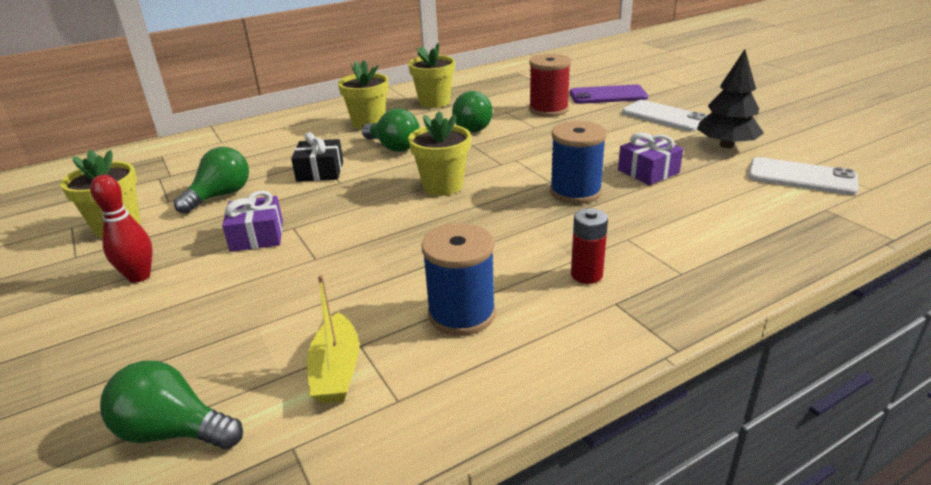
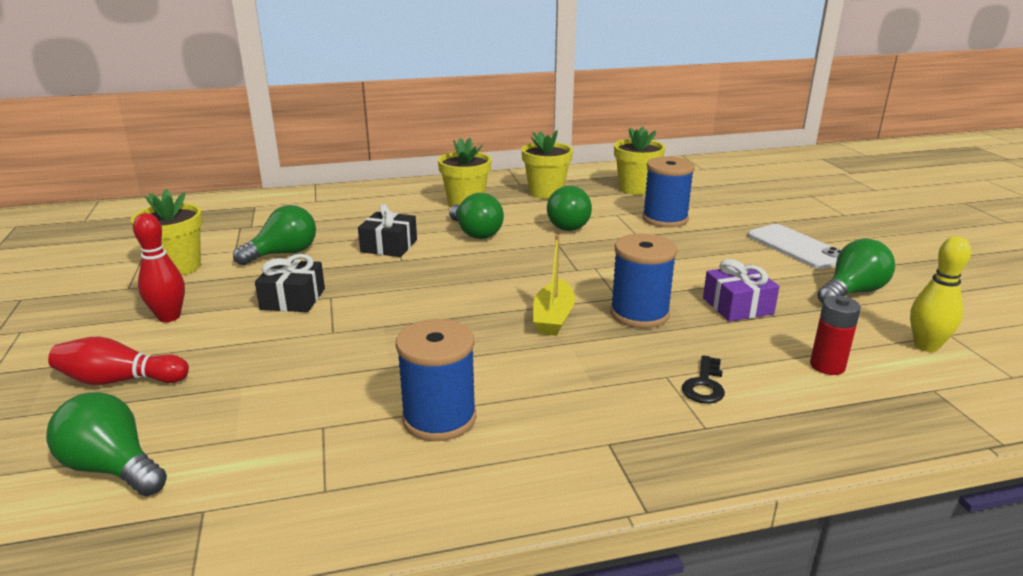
camera: 15 degrees right, 5 degrees down
(126, 347) = (120, 380): none -> red bowling pin
(257, 236) = (293, 299): purple gift -> black gift
(336, 370) = (286, 446): yellow boat -> yellow boat (553, 317)
(443, 186) = (501, 282): yellow flower pot -> yellow flower pot (635, 189)
(548, 109) = (665, 219): red spool -> blue spool
(586, 275) = (596, 406): red battery -> red battery (827, 366)
(608, 95) = (743, 213): purple phone -> none
(661, 240) = (704, 385): none -> black key
(726, 145) = (852, 292): black tree -> green light bulb
(801, 177) = (926, 346): white phone -> yellow bowling pin

